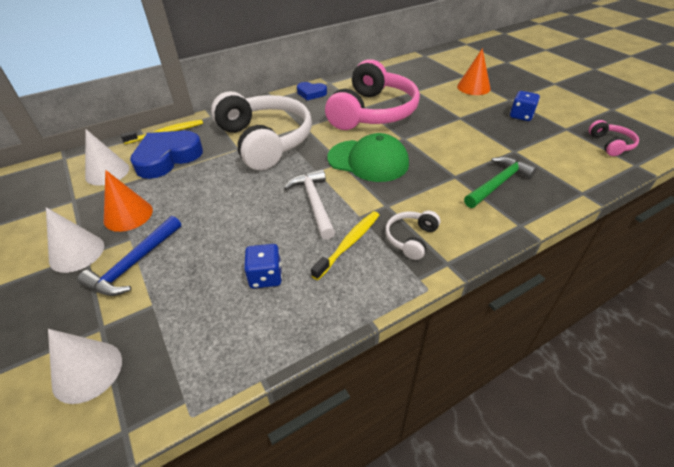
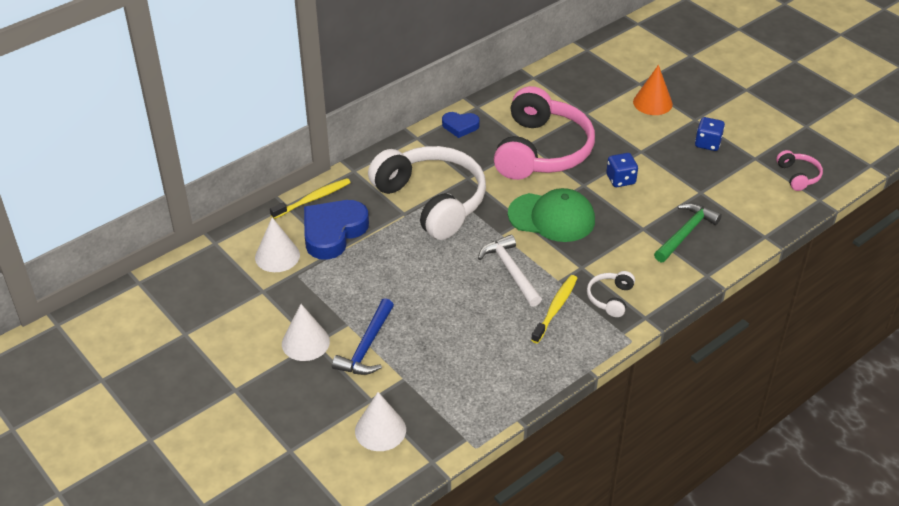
camera: 10 degrees left, 0 degrees up
(128, 215) = (331, 301): orange cone -> none
(265, 277) = (491, 345): blue dice -> blue dice (620, 179)

